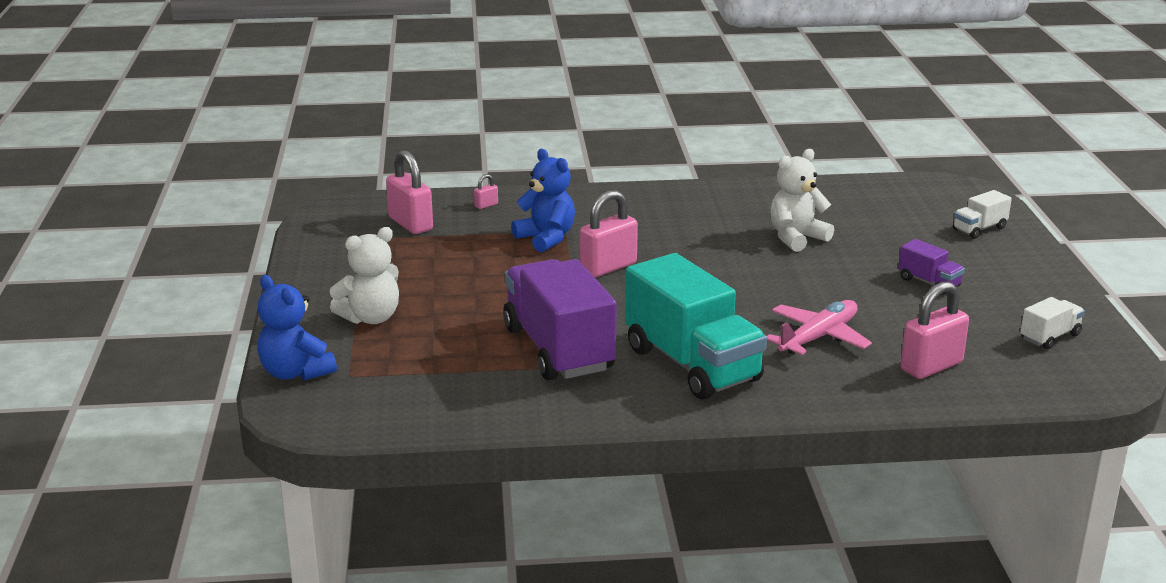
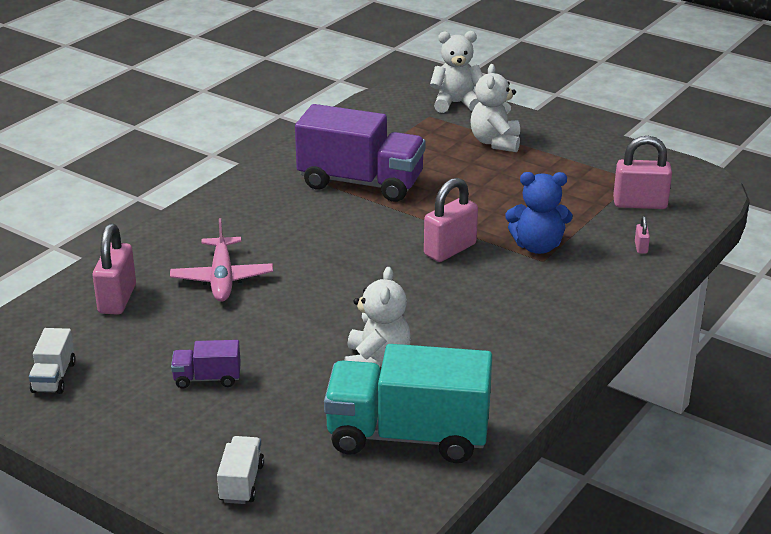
camera: 130 degrees right, 5 degrees up
(295, 373) = (456, 103): blue teddy bear -> white teddy bear
(608, 267) = (450, 249): pink padlock -> pink padlock turned 45 degrees clockwise
(692, 364) = (269, 216): turquoise truck -> turquoise truck (408, 436)

